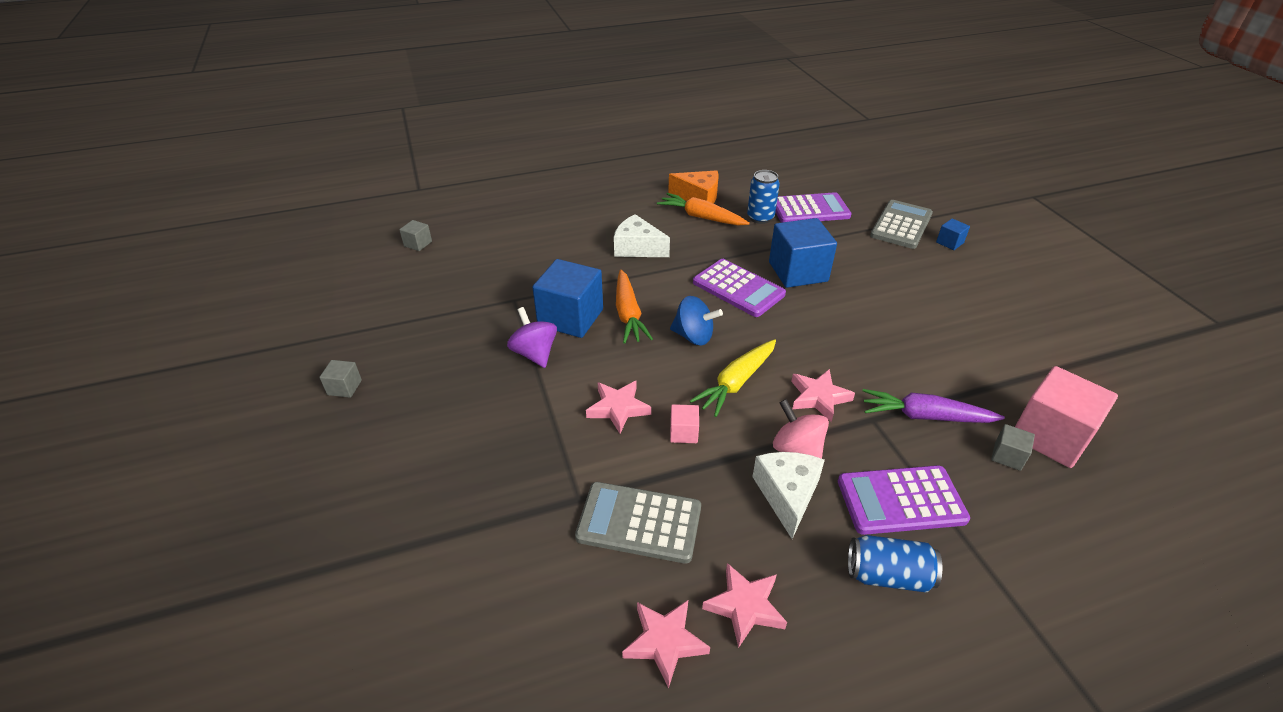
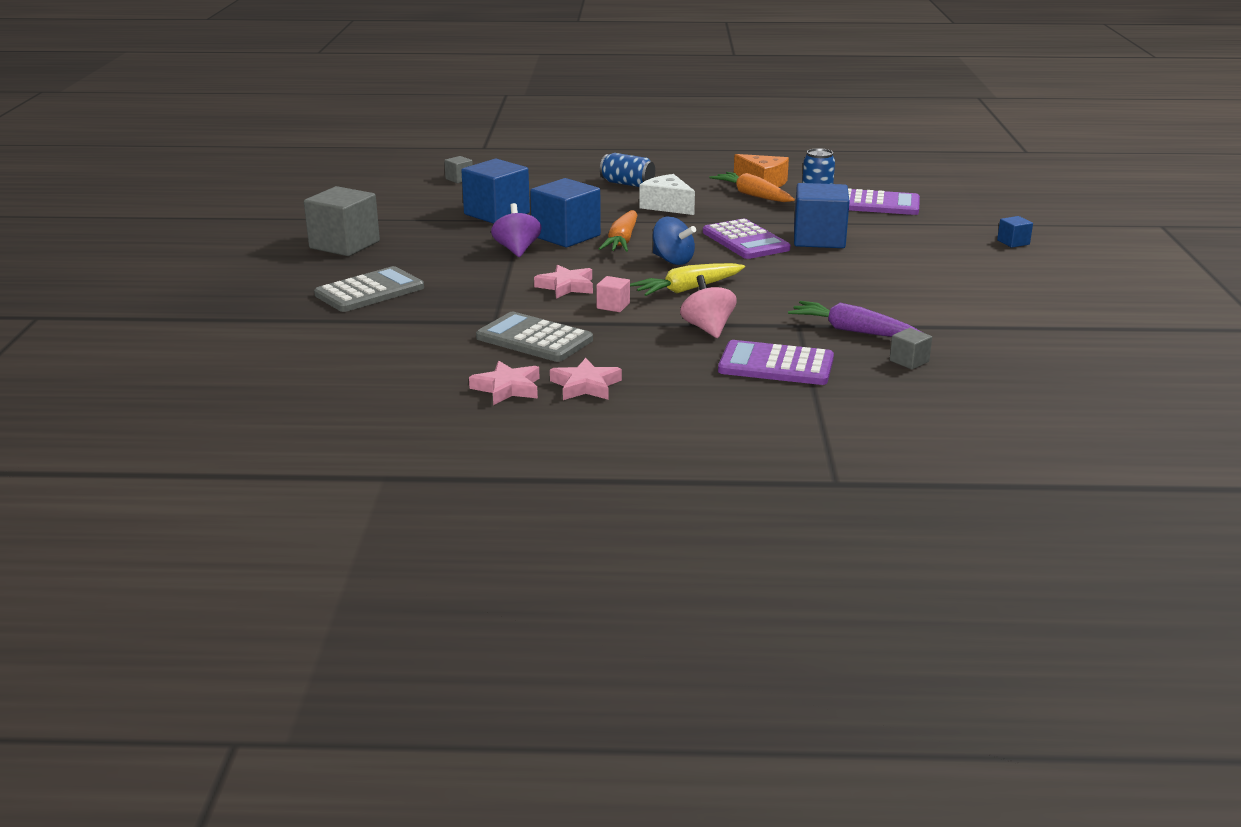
camera: 20 degrees right, 15 degrees down
(344, 387) = (344, 245): grey cube -> grey cube, size x2.18
(483, 294) = (497, 214): none -> blue cube
(787, 495) = (674, 347): white cheese -> none
(818, 397) = (758, 307): pink star -> none
(888, 575) = (722, 393): blue can -> blue can (627, 184)
(901, 225) = (971, 225): grey calculator -> grey calculator (369, 291)
(1050, 436) = (968, 358): pink cube -> none

